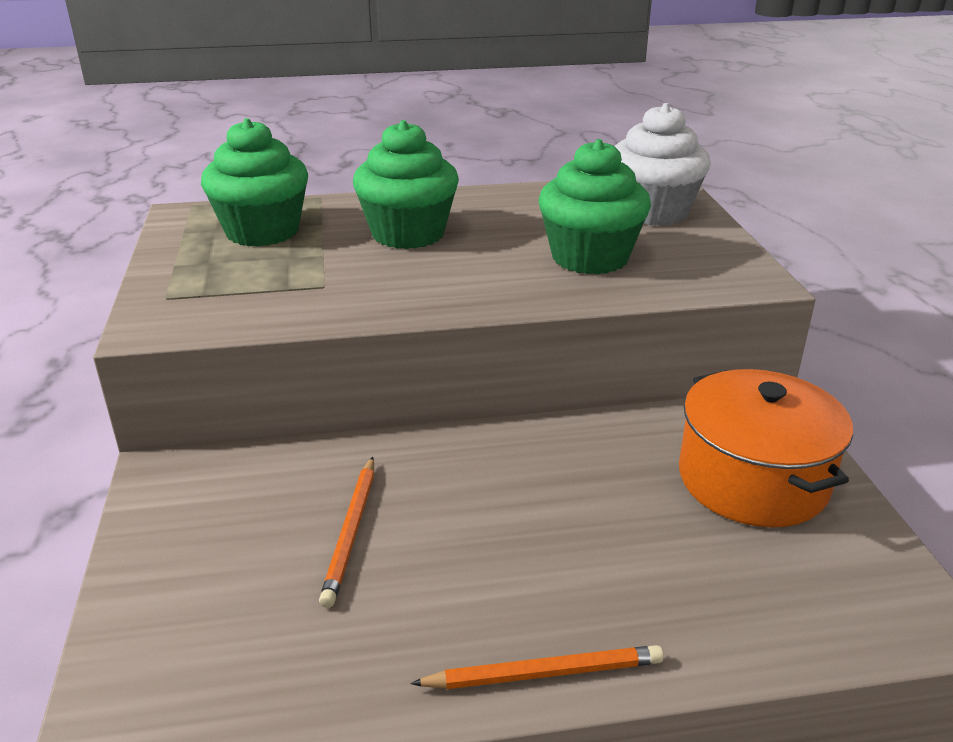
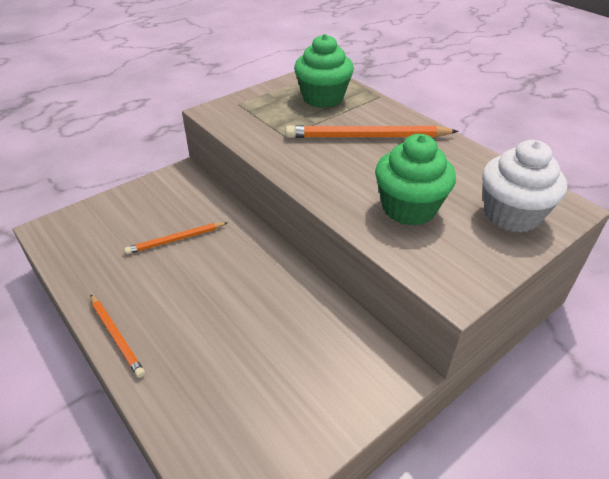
camera: 60 degrees right, 10 degrees up
(408, 234) = (367, 137): green cupcake -> orange pencil
(752, 479) = (315, 380): orange pot -> none

